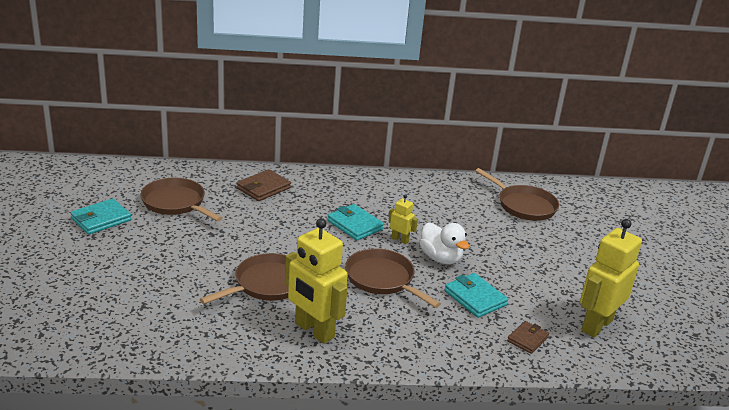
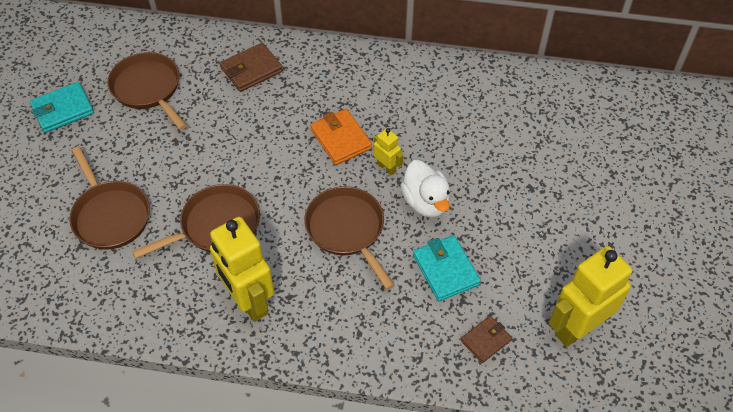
camera: 15 degrees right, 25 degrees up
(355, 225) = (341, 139): turquoise wallet -> orange wallet
(523, 205) = (559, 120): brown pan -> brown pan (110, 215)

